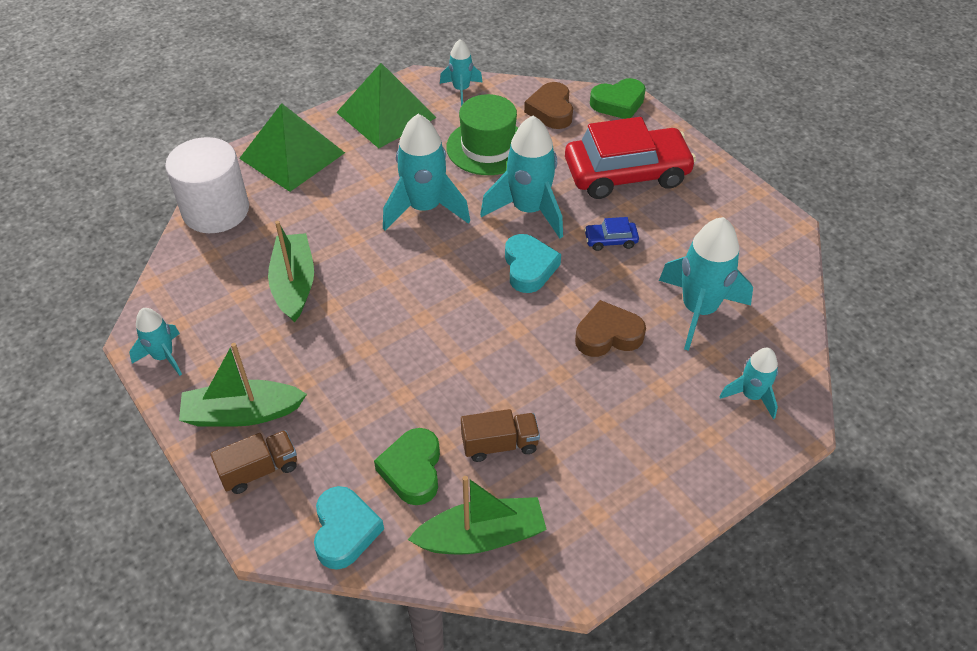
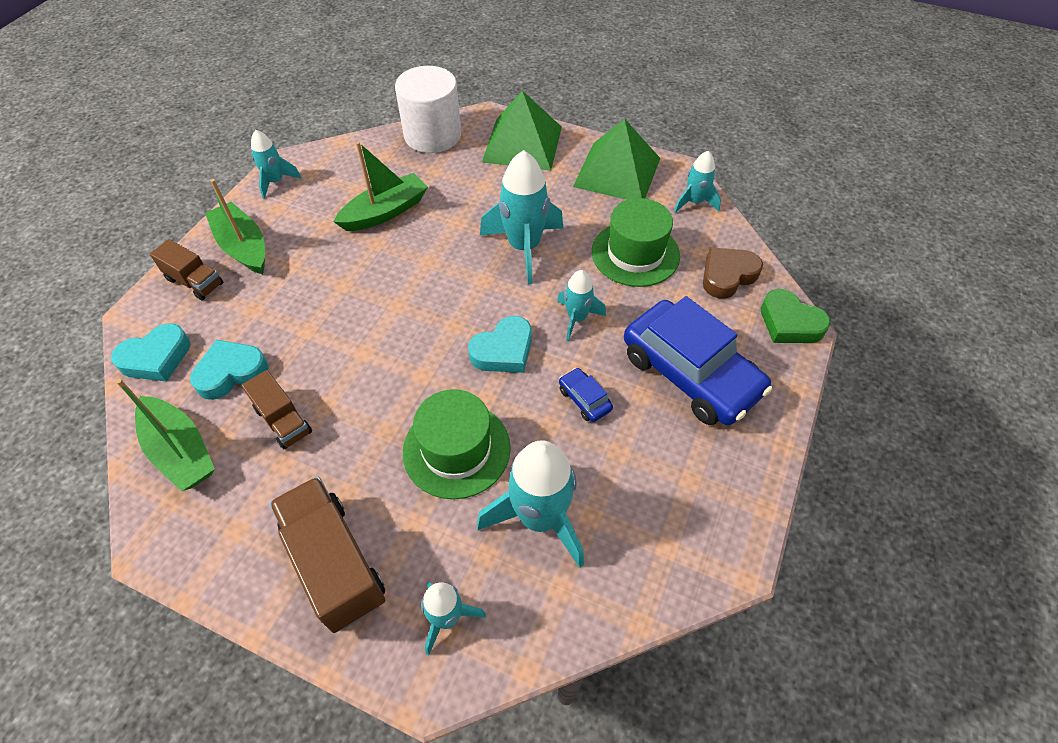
camera: 60 degrees right, 5 degrees up
(412, 470) = (231, 373): green heart -> turquoise heart
(528, 210) = (577, 318): turquoise rocket -> turquoise rocket, size x0.56
(608, 335) = (456, 449): brown heart -> green hat
(626, 173) = (690, 373): red car -> blue car
(668, 451) = (334, 563): none -> brown truck

